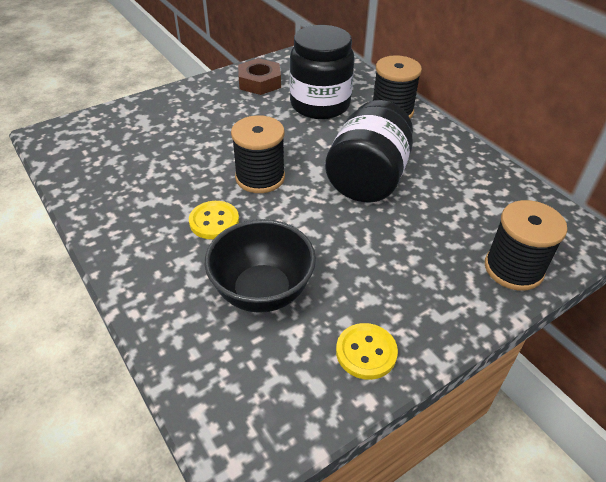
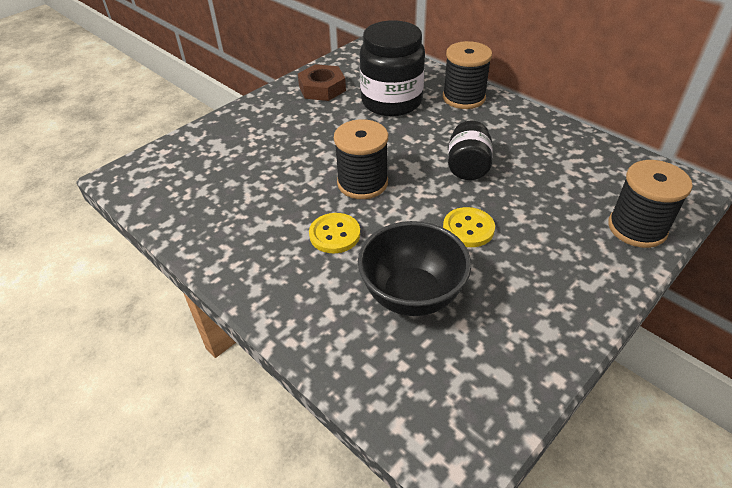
camera: 10 degrees left, 0 degrees up
(366, 352) = (536, 333): yellow button -> yellow button (468, 229)
(367, 179) = (468, 167): black jar -> black jar, size x0.59

